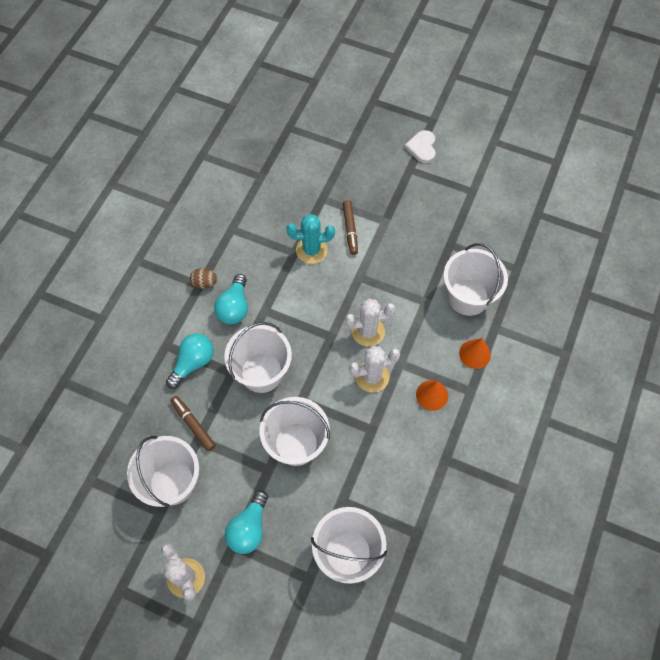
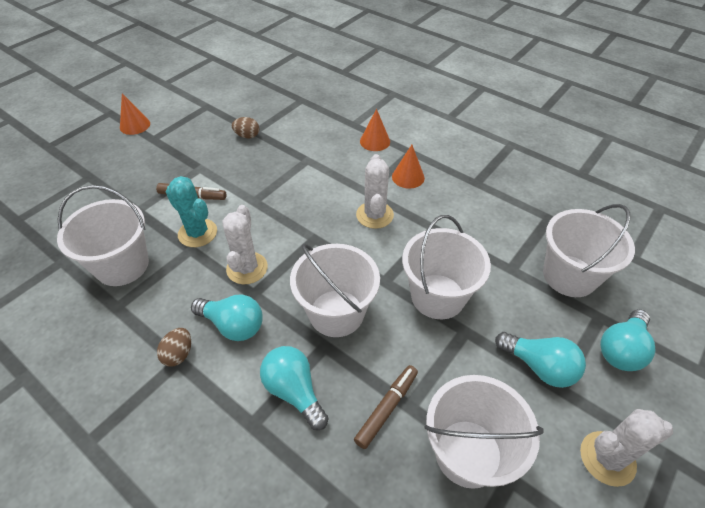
camera: 75 degrees left, 15 degrees down
(193, 424) = (386, 408): brown marker -> brown marker turned 150 degrees clockwise
(279, 595) = (621, 349): none -> turquoise light bulb
(311, 250) = (197, 233): turquoise cactus -> turquoise cactus turned 60 degrees counterclockwise
(368, 331) = (321, 207): white cactus -> white cactus (247, 268)
(422, 148) = (135, 125): white heart -> orange cone
(441, 241) = (247, 136): none -> brown egg
(468, 297) = (315, 132): white bucket -> white bucket (122, 265)

